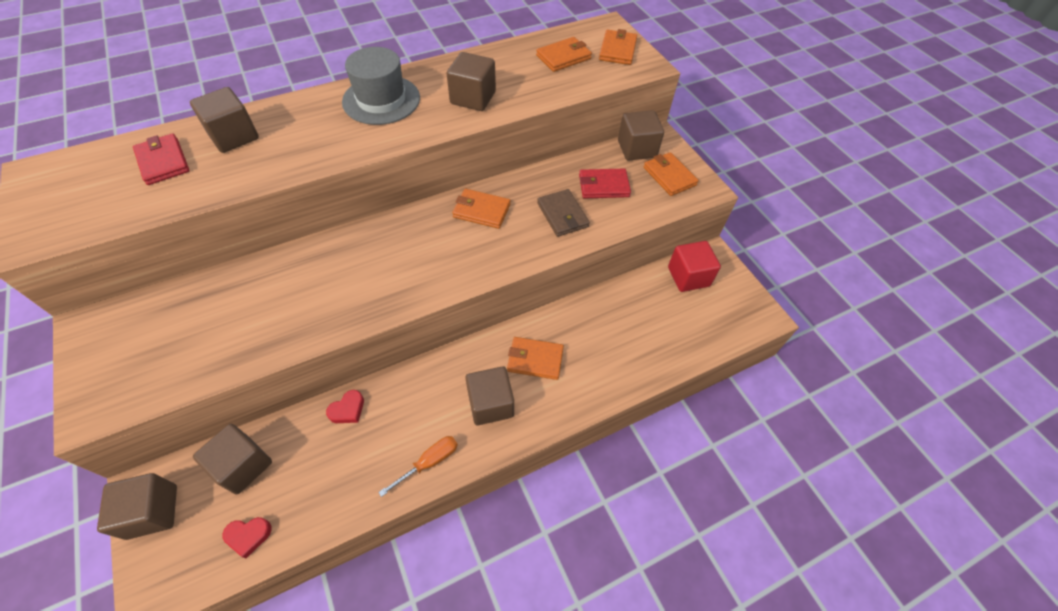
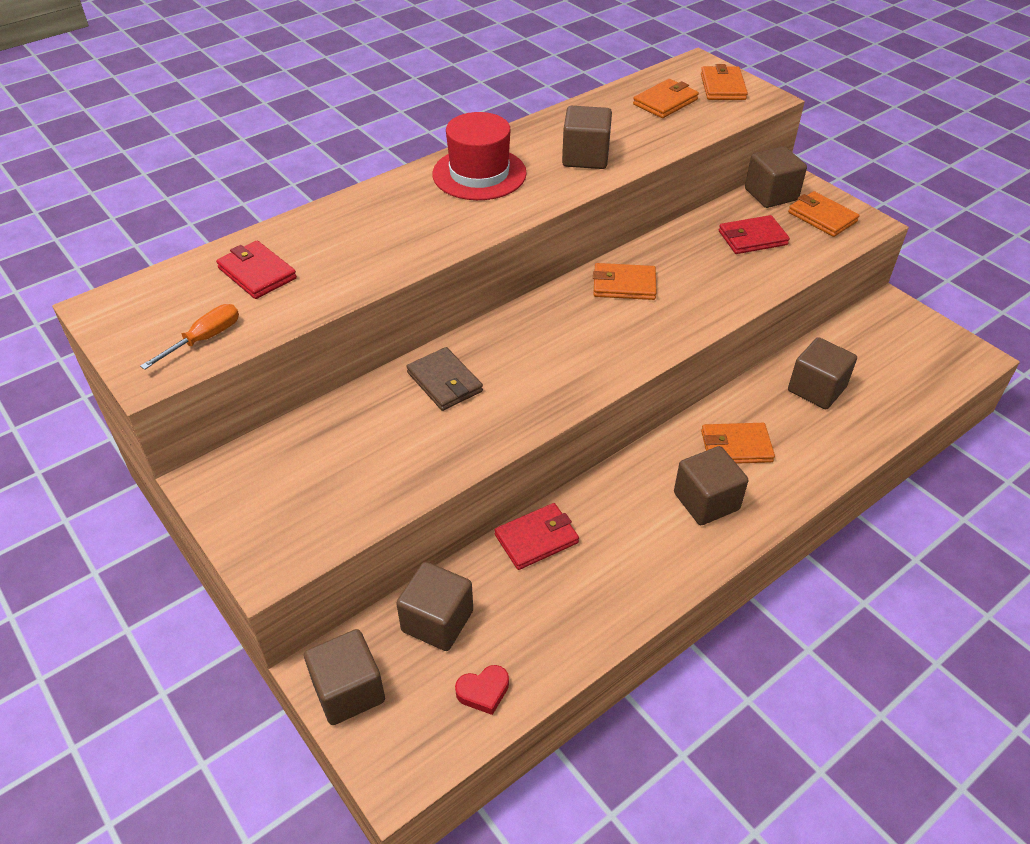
camera: 10 degrees left, 10 degrees down
(234, 136) = (326, 235): brown cube -> brown cube (816, 389)
(348, 409) = (536, 539): red heart -> red wallet
(381, 100) = (479, 174): grey hat -> red hat
(429, 462) = (663, 574): orange screwdriver -> orange screwdriver (204, 339)
(562, 215) = (720, 275): brown wallet -> brown wallet (444, 382)
(688, 276) = (873, 330): red cube -> none

